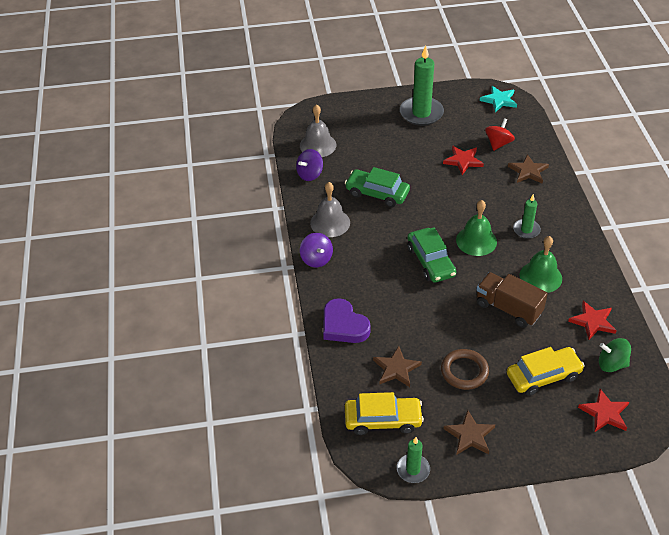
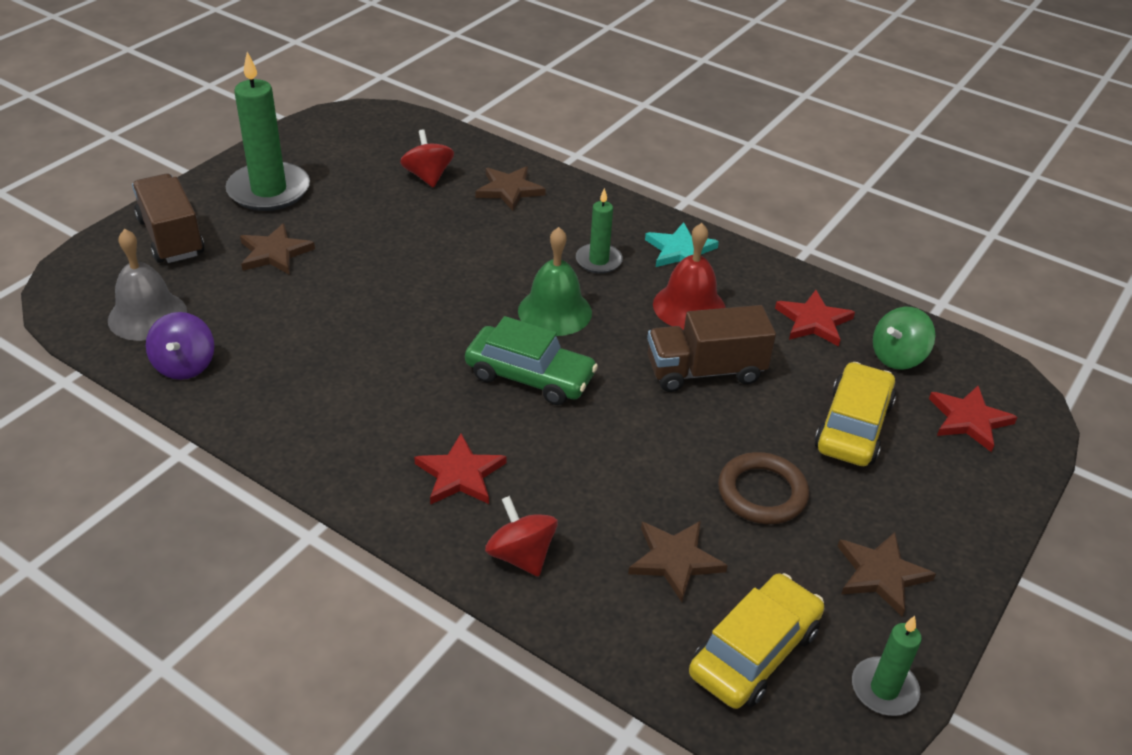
camera: 50 degrees left, 5 degrees down
(316, 259) = (353, 485): purple spinning top -> none
(330, 222) = (308, 416): grey bell -> none
(343, 325) = (521, 555): purple heart -> red spinning top
(360, 115) = (171, 237): none -> brown truck
(377, 193) = (334, 331): green car -> none
(392, 145) = (274, 253): none -> brown star
(463, 161) = (407, 221): red star -> red star (460, 474)
(499, 100) = (362, 125): turquoise star -> turquoise star (680, 251)
(540, 277) = (689, 306): green bell -> red bell

